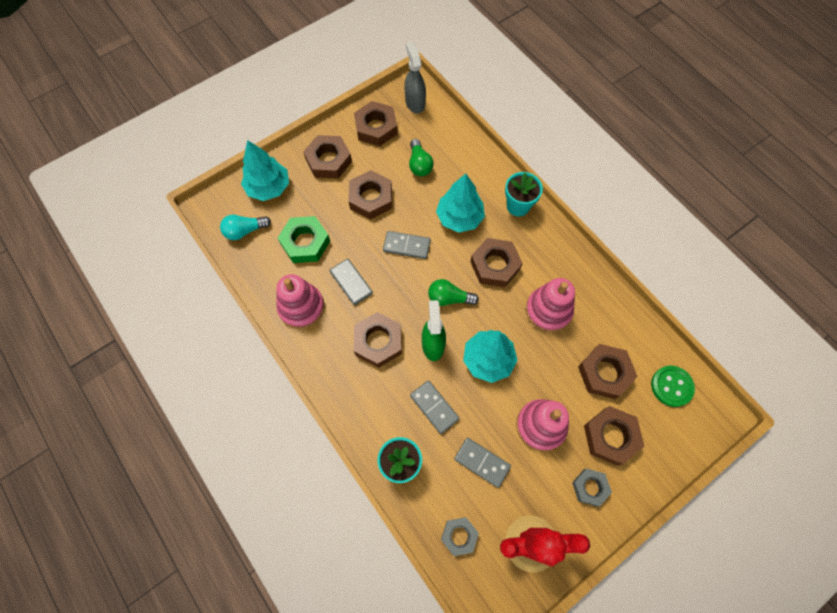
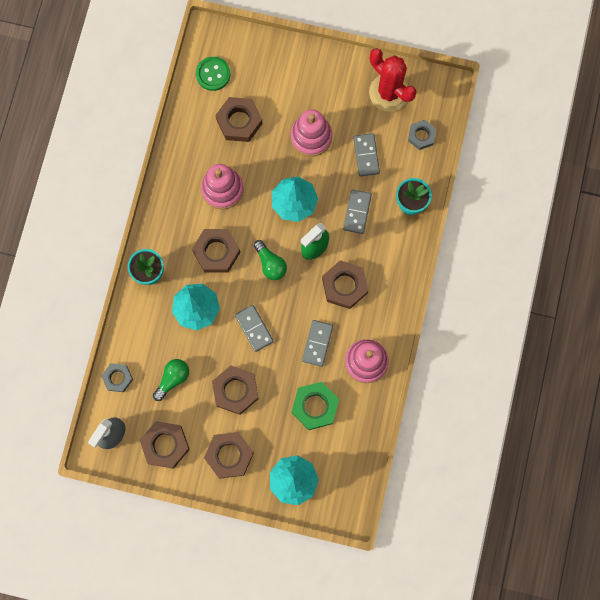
camera: 130 degrees left, 10 degrees up
(245, 231) = (344, 462): turquoise light bulb -> none
(590, 487) = (325, 81): grey nut -> grey nut (117, 378)
(610, 436) = (281, 90): brown nut -> none

